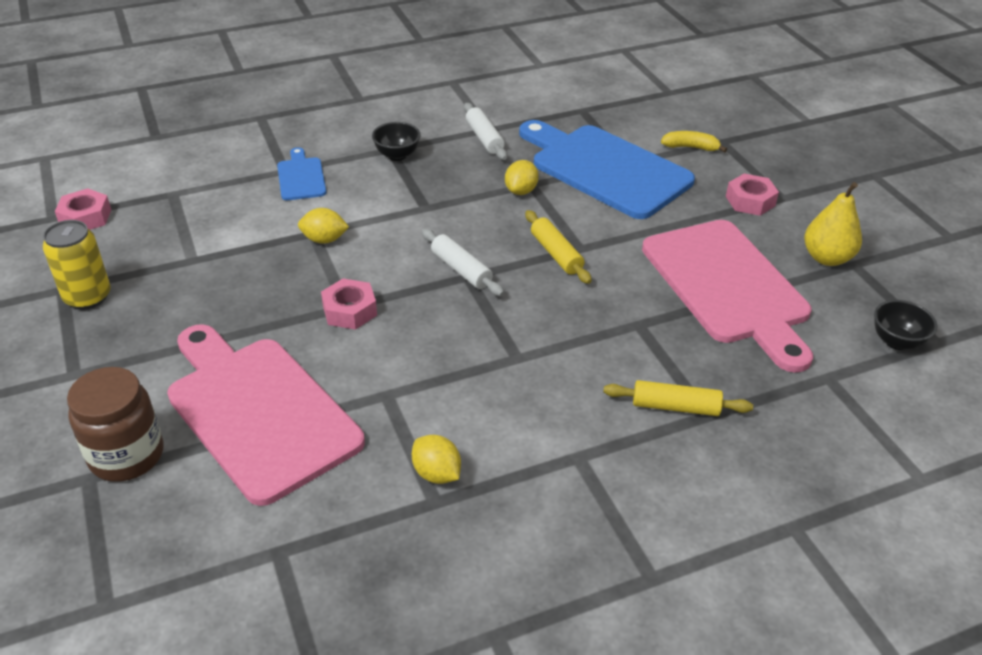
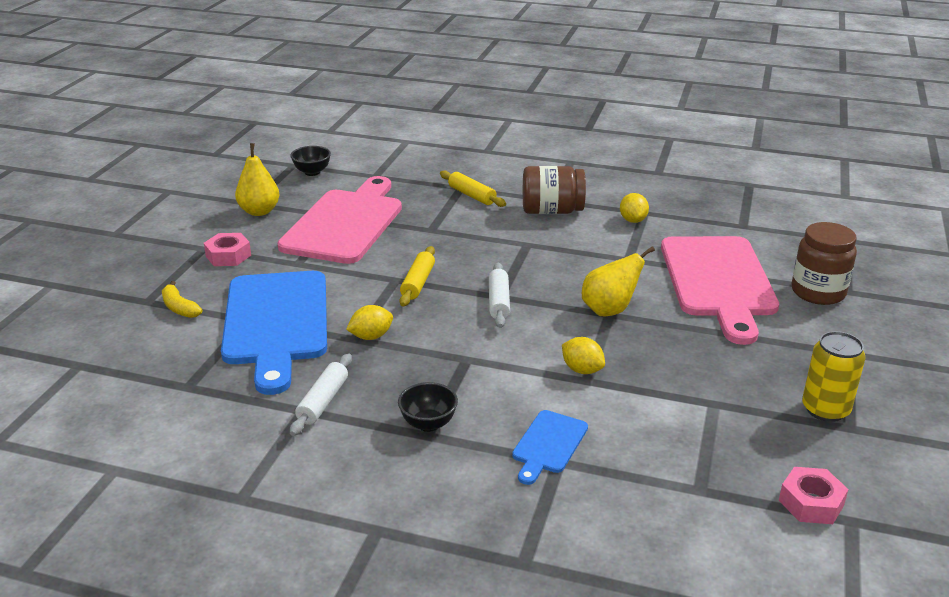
camera: 140 degrees left, 10 degrees down
(350, 310) = (609, 310): pink nut -> yellow pear
(552, 433) = (552, 211): none -> brown jar

